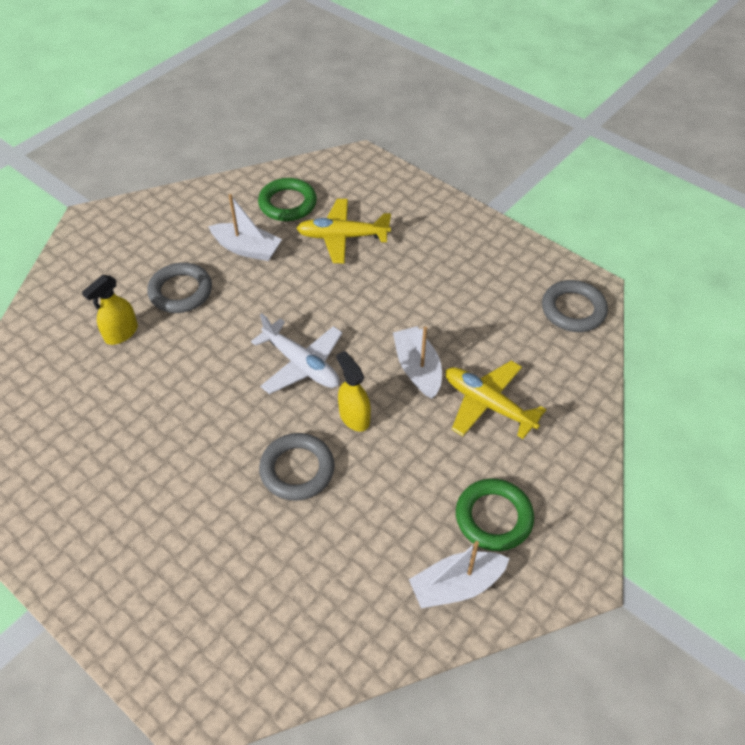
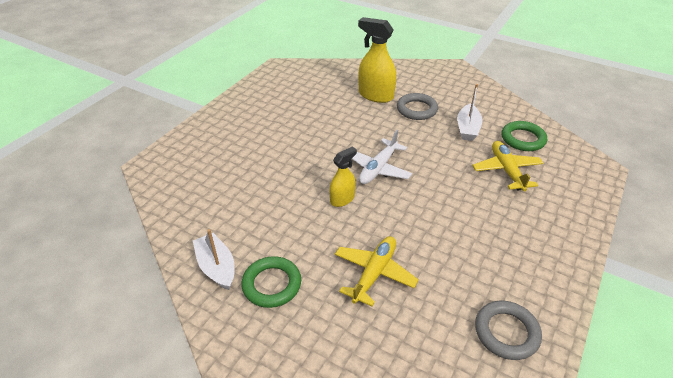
camera: 80 degrees right, 10 degrees down
(121, 333) = (375, 95): yellow spray bottle -> yellow spray bottle, size x1.68
(297, 469) = (295, 179): grey ring -> none
(417, 369) = (395, 227): white boat -> none

